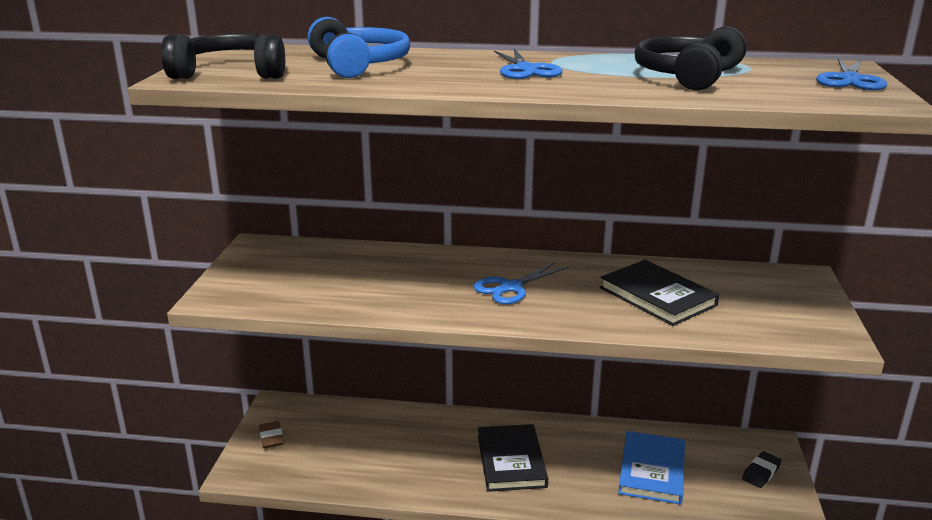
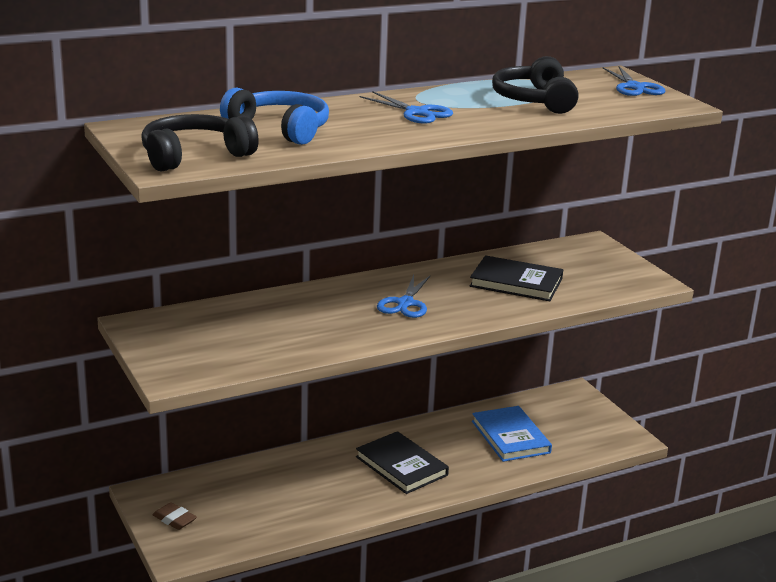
camera: 35 degrees left, 0 degrees up
(761, 472) = (584, 413): black eraser -> none

